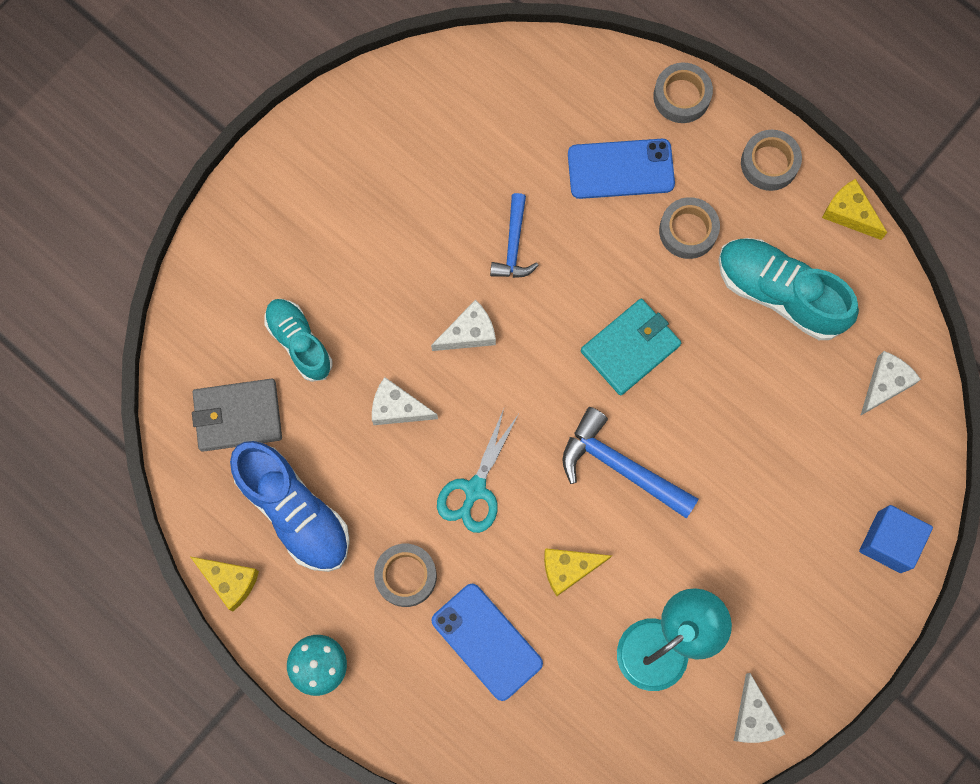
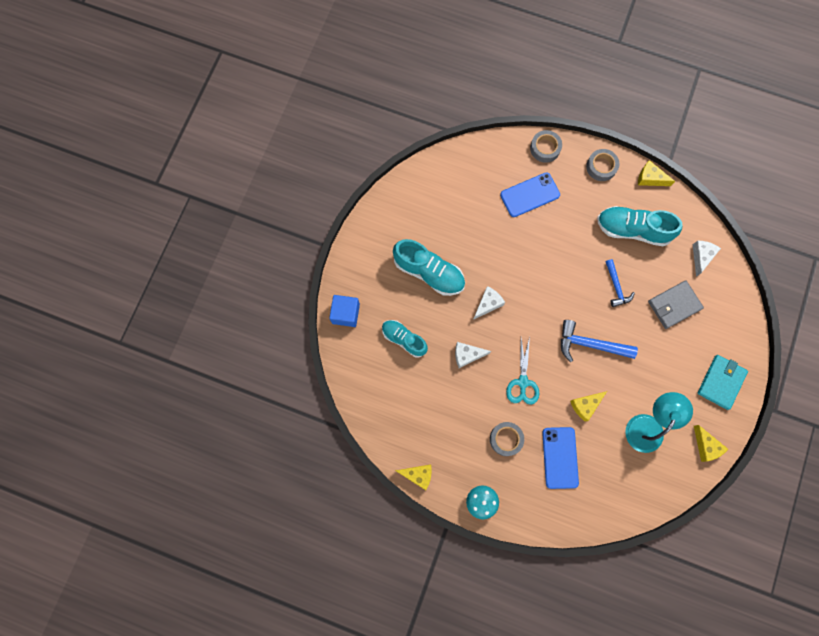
camera: 20 degrees left, 0 degrees up
(238, 416) = (387, 388): grey wallet -> grey wallet (674, 305)
(294, 511) = (436, 427): blue shoe -> none
(389, 243) = (429, 272): none -> turquoise shoe
(486, 642) = (560, 457): blue phone -> blue phone turned 60 degrees clockwise
(513, 245) = (492, 252): blue hammer -> blue hammer (616, 287)
(630, 348) = (571, 283): turquoise wallet -> turquoise wallet (721, 382)
(688, 231) = (575, 214): grey tape -> none
(753, 717) = (706, 446): white cheese -> yellow cheese
(889, 542) = (735, 334): blue cube -> blue cube (345, 313)

